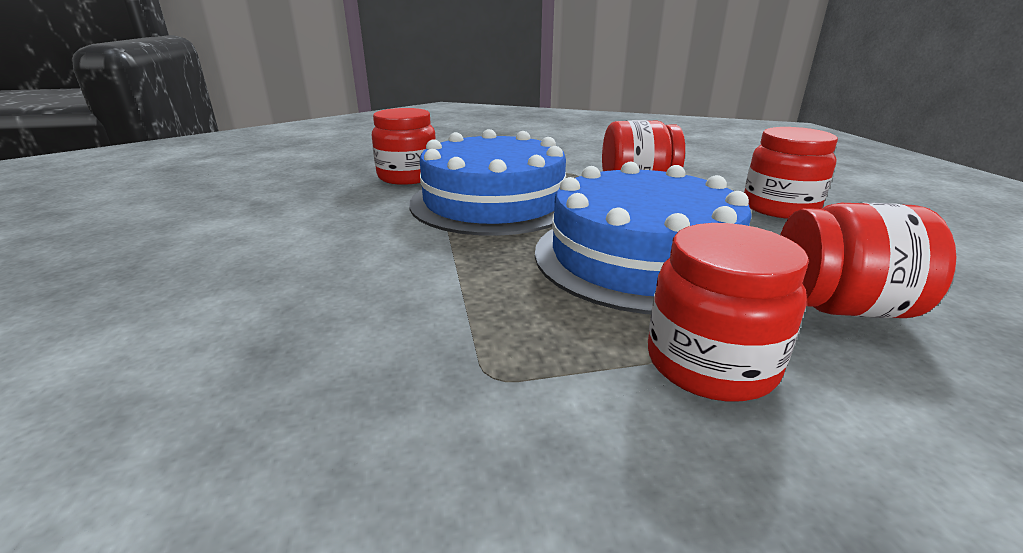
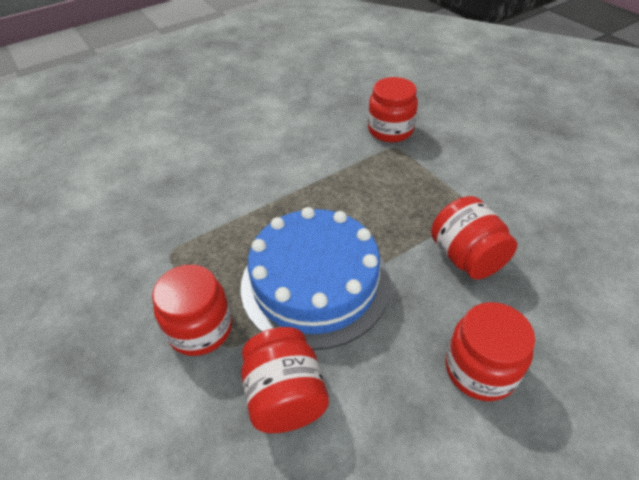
camera: 70 degrees right, 20 degrees up
(493, 202) = (369, 187): blue cake -> none

